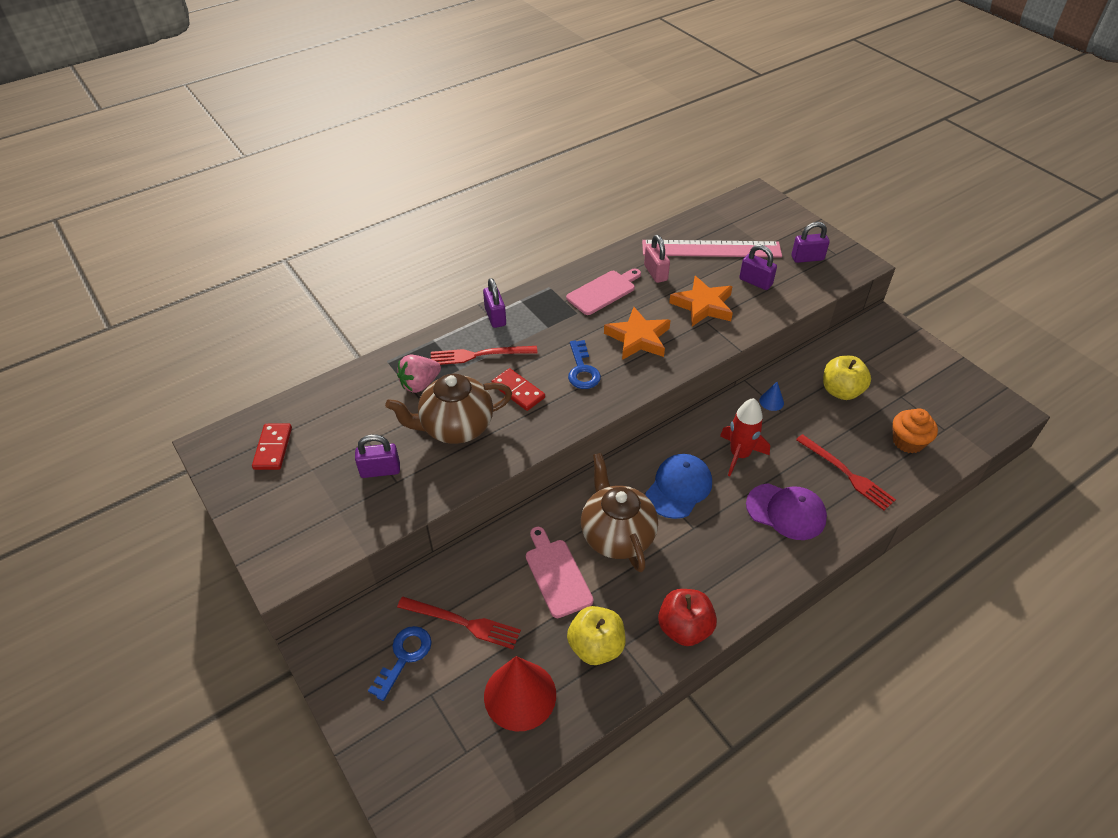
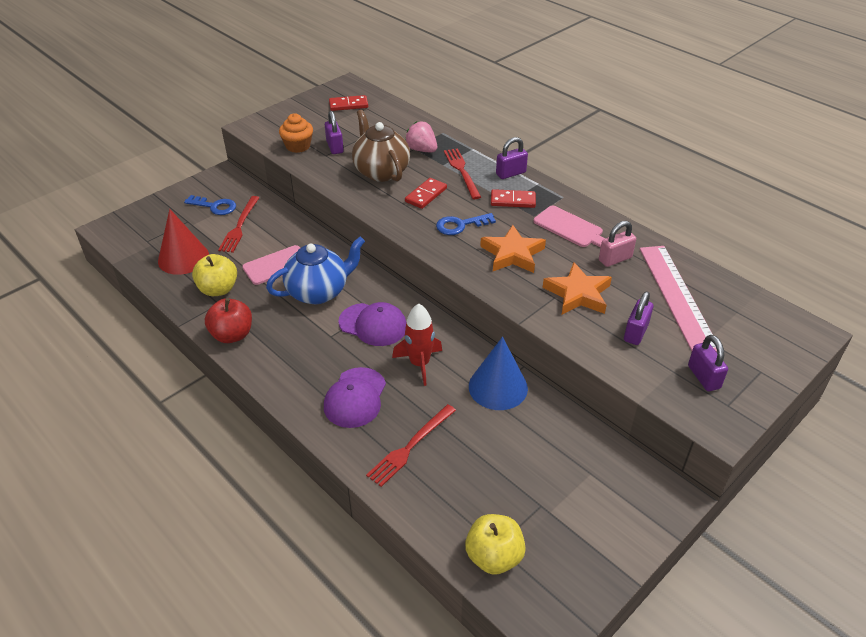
camera: 80 degrees right, 5 degrees down
(547, 323) = (513, 201): none -> red domino
(617, 535) = (319, 292): brown teapot -> blue teapot
(679, 488) = (373, 324): blue cap -> purple cap
(771, 401) = (498, 387): blue cone -> blue cone, size x2.29
(841, 391) = (531, 447): yellow apple -> yellow apple (494, 556)
(908, 441) = (468, 505): orange cupcake -> orange cupcake (298, 146)

